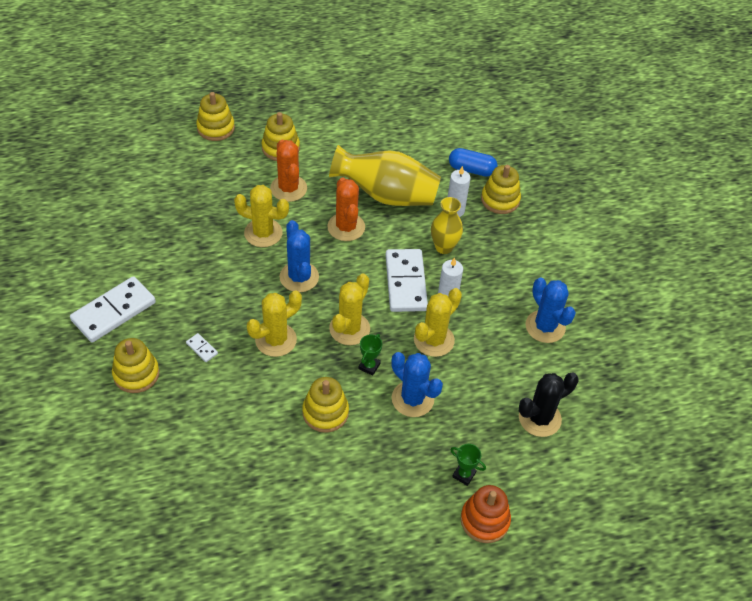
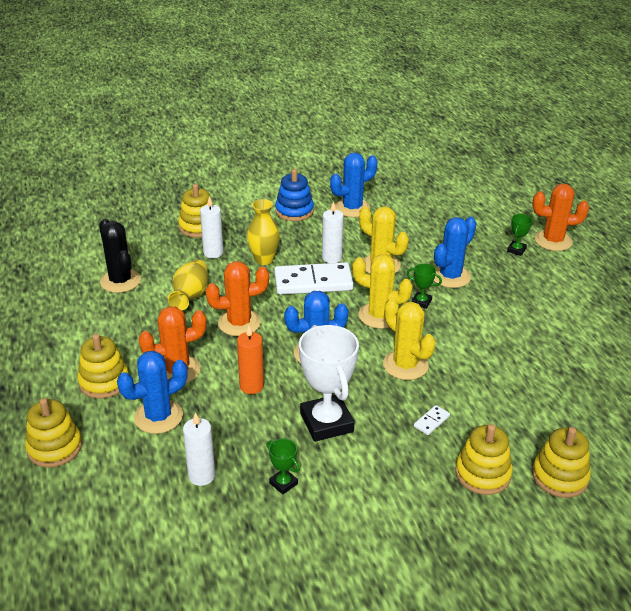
camera: 90 degrees left, 15 degrees down
(113, 311) = (395, 510): white domino -> none
(155, 248) = (283, 483): none -> green trophy
(173, 203) = (201, 476): none -> white candle
(213, 278) = (326, 422): none -> white trophy
(237, 179) = (158, 416): none -> blue cactus
(263, 233) = (251, 386): yellow cactus -> orange candle
(325, 412) = (483, 327): yellow stacking toy -> yellow stacking toy (560, 476)
(386, 195) = (190, 296): yellow vase -> yellow vase, size x0.58
(471, 170) = (155, 242): blue capsule -> none
(484, 520) = (553, 241): orange stacking toy -> orange cactus
(535, 275) = (294, 211): none -> blue stacking toy
(539, 418) = (448, 214): black cactus -> black cactus (120, 281)

